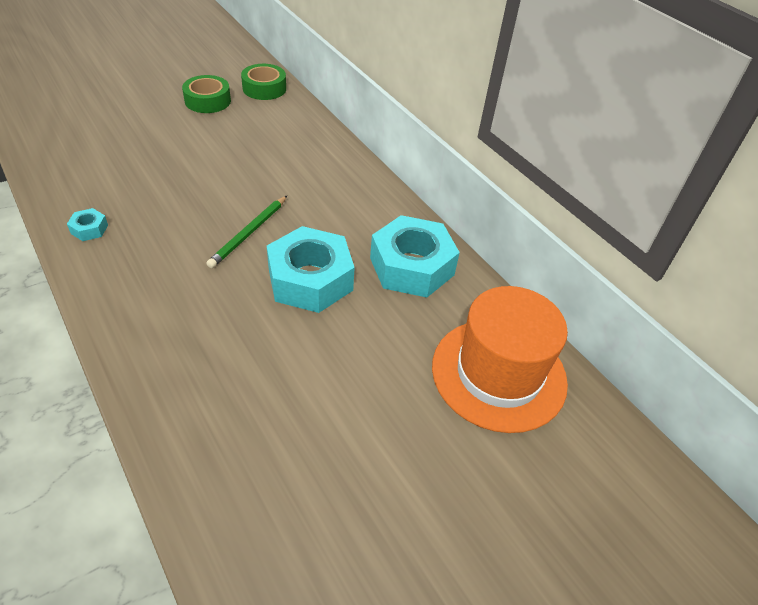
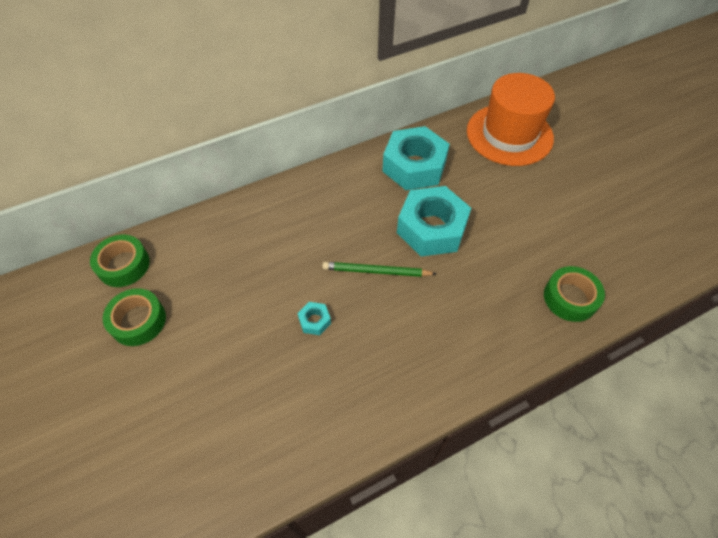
camera: 80 degrees left, 10 degrees up
(89, 229) = (369, 409): turquoise nut -> turquoise nut (314, 321)
(193, 415) = (570, 298): none -> green tape
(249, 233) = (376, 271): green pencil -> green pencil turned 150 degrees clockwise

